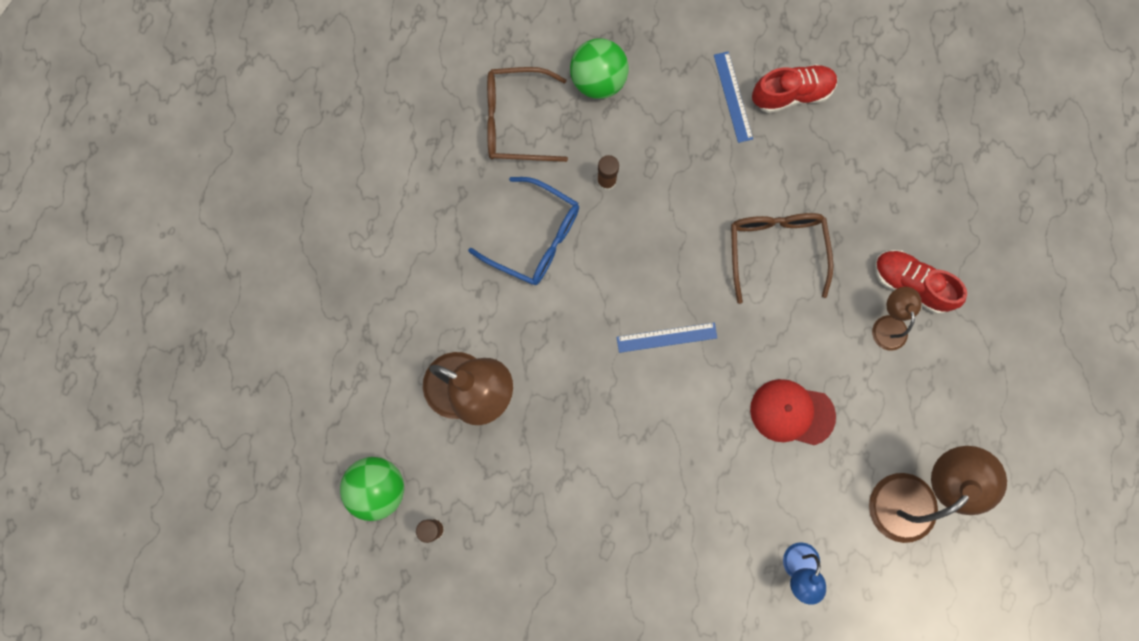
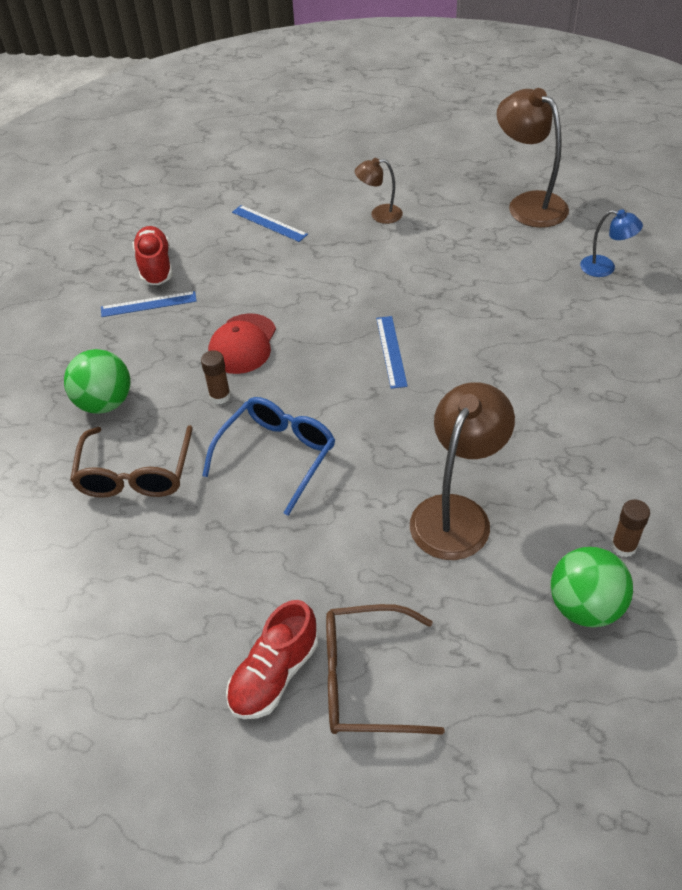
camera: 85 degrees left, 30 degrees down
(776, 250) = (307, 278): brown glasses -> brown glasses (367, 680)
(792, 413) = (462, 270): red cap -> red cap (243, 344)
(869, 204) = (269, 223): none -> blue ruler
(911, 284) = (344, 202): red shoe -> red shoe (274, 674)

